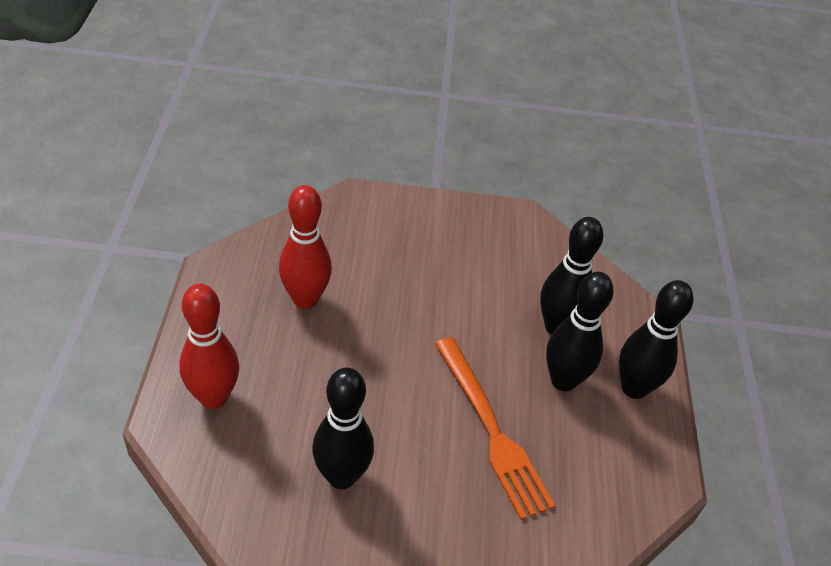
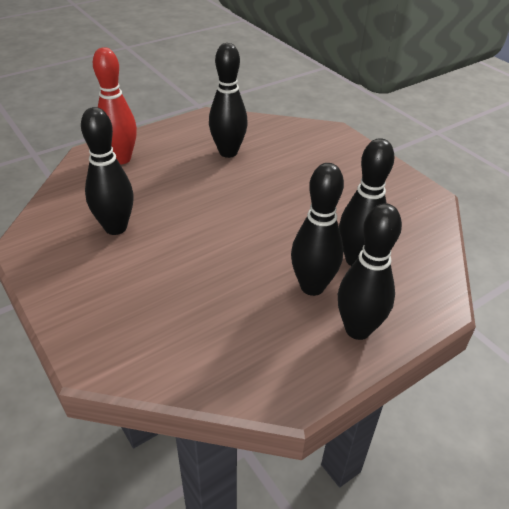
camera: 55 degrees right, 5 degrees down
(305, 299) = (228, 152): red bowling pin -> black bowling pin
(491, 430) = (223, 272): orange fork -> none

